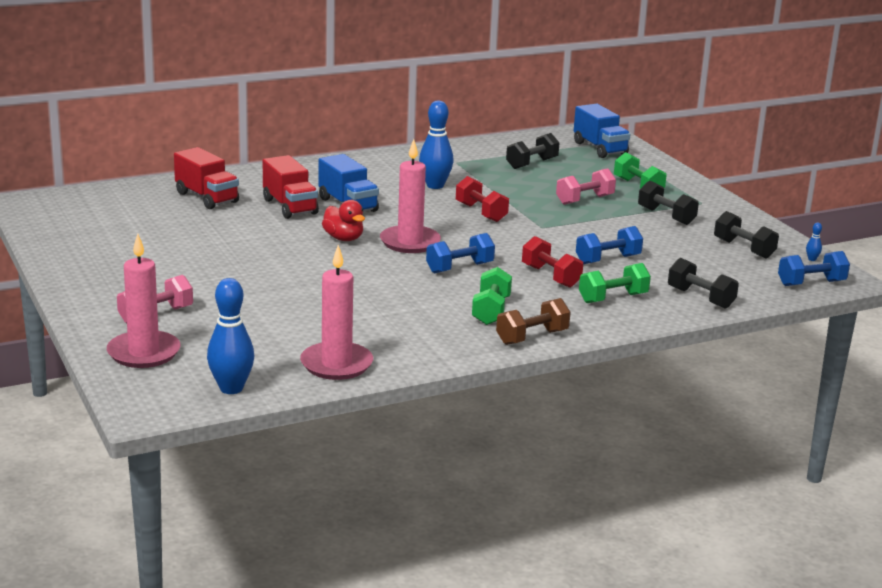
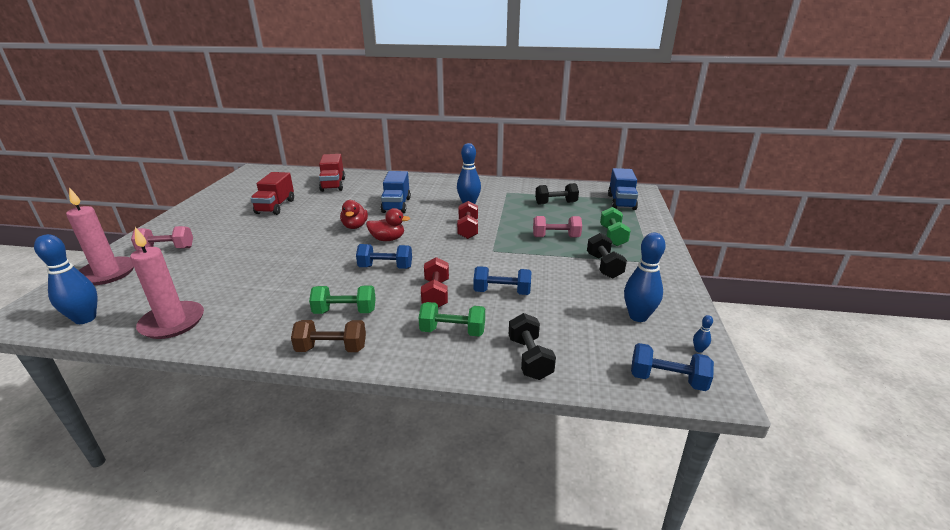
camera: 35 degrees right, 5 degrees up
(290, 207) = (363, 199): red truck -> red truck (275, 206)
(410, 242) = (388, 239): pink candle -> red duck
(491, 311) = (345, 311): green dumbbell -> green dumbbell turned 45 degrees clockwise
(743, 249) = (638, 316): black dumbbell -> blue bowling pin

